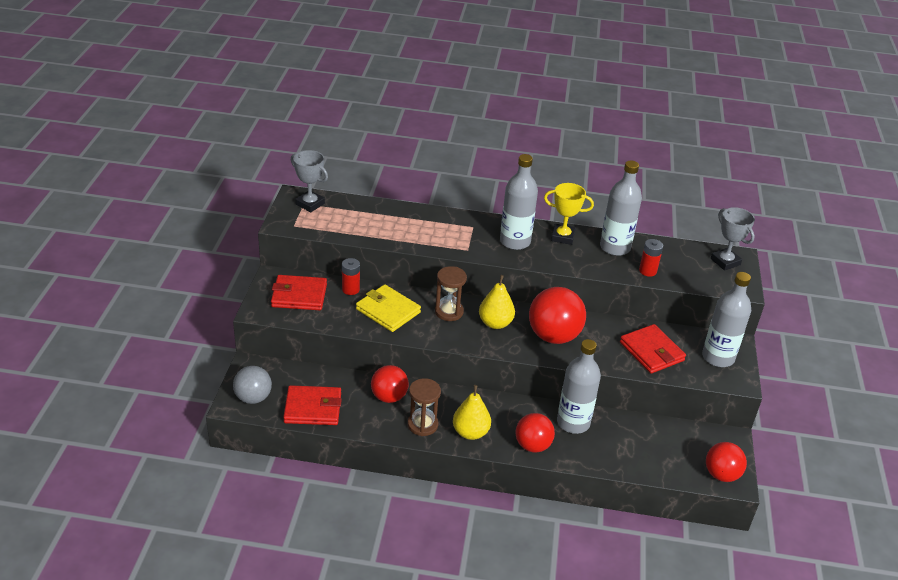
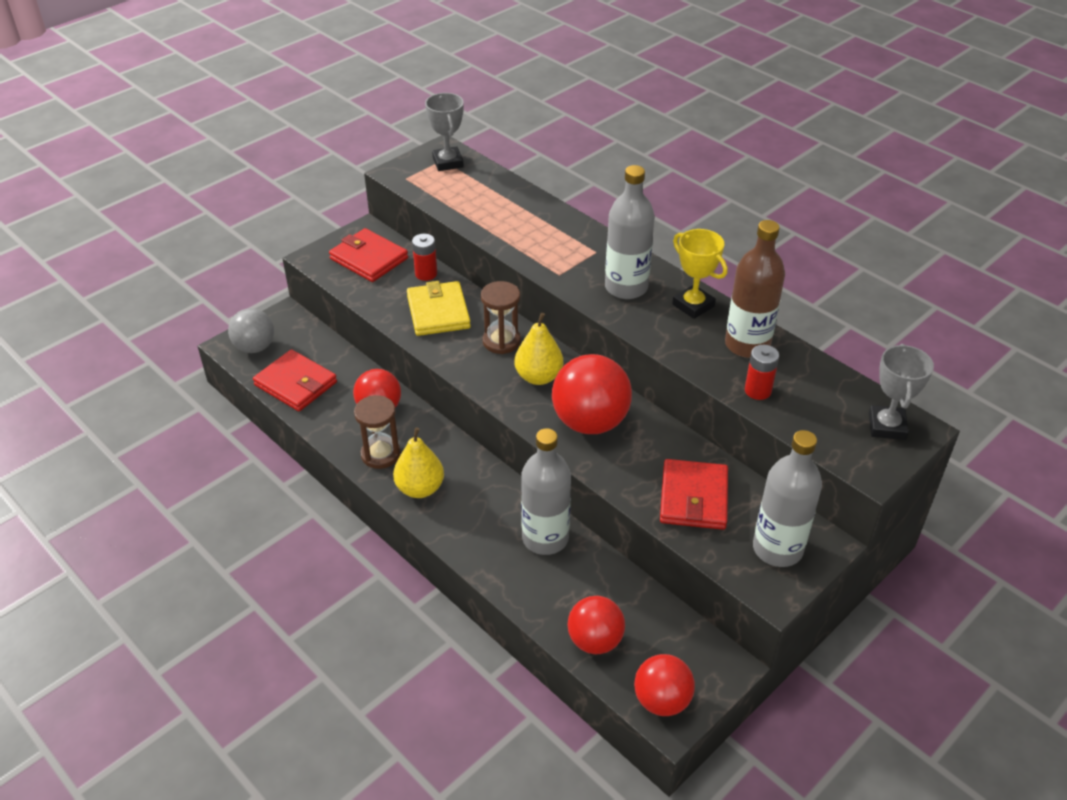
camera: 40 degrees right, 5 degrees up
(532, 445) = (470, 538): red ball -> red ball (595, 641)
(615, 247) = (747, 345): grey bottle -> brown bottle

